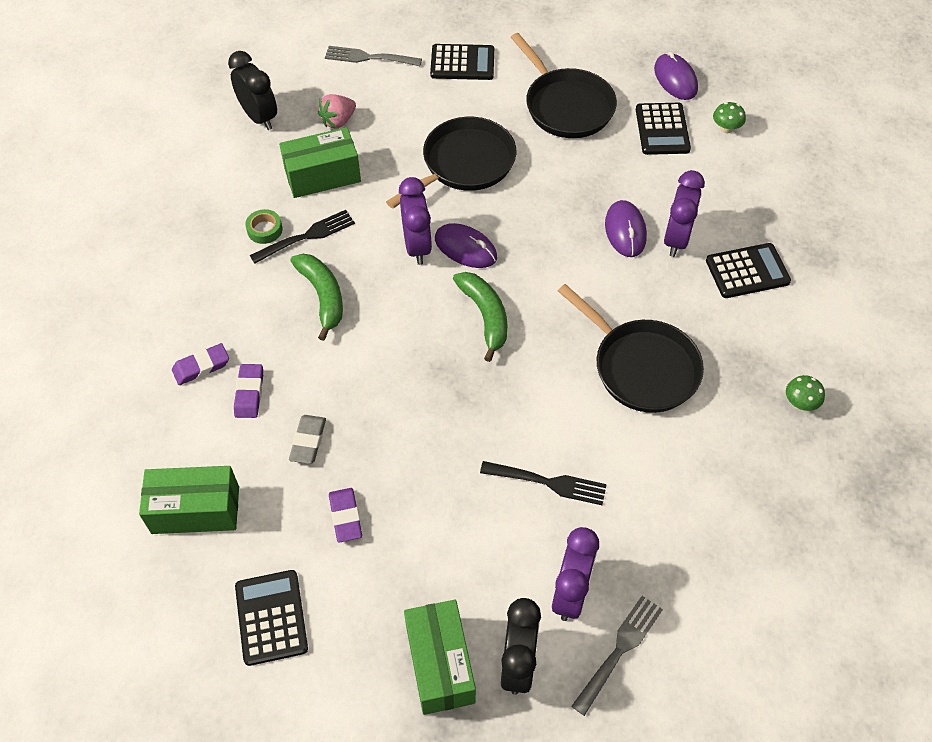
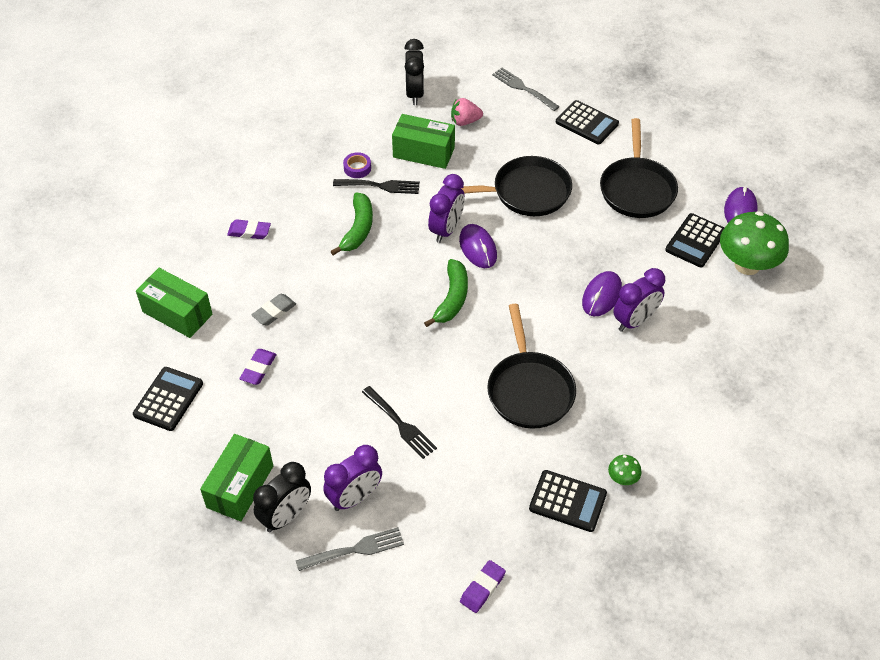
camera: 35 degrees right, 5 degrees down
(249, 393) = (264, 263): purple eraser -> purple eraser (482, 588)
(264, 230) = (357, 168): green tape -> purple tape
(726, 128) = (747, 265): green mushroom -> green mushroom, size x2.32
(747, 271) = (668, 371): black calculator -> black calculator (567, 501)

